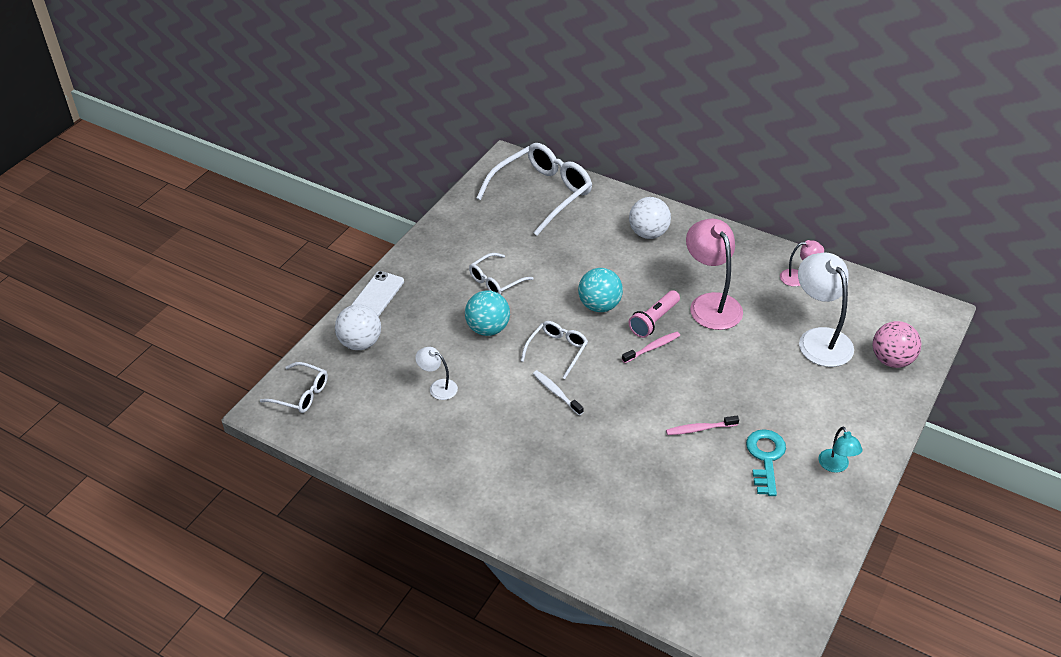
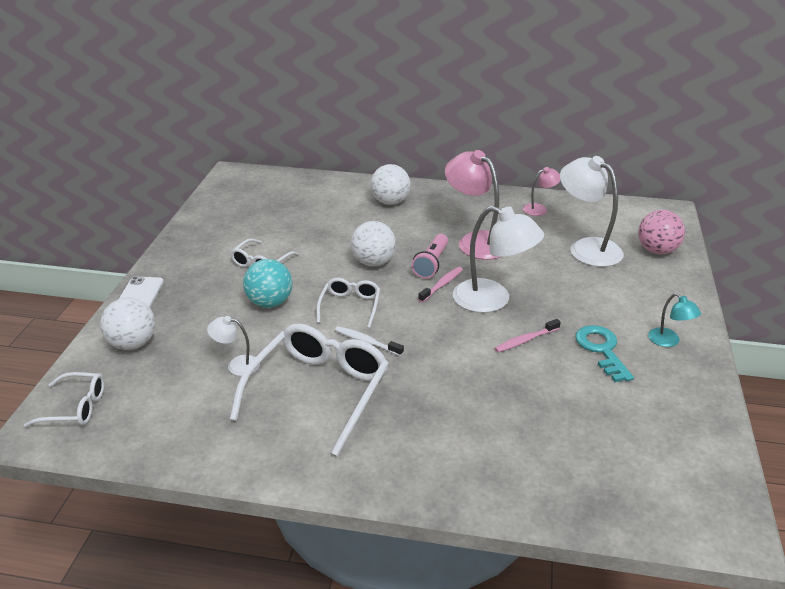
camera: 20 degrees left, 10 degrees down
(542, 193) = (277, 191): white glasses -> white glasses (319, 391)
(599, 306) = (373, 262): turquoise ball -> white ball
(692, 377) = (492, 300): none -> white lamp

